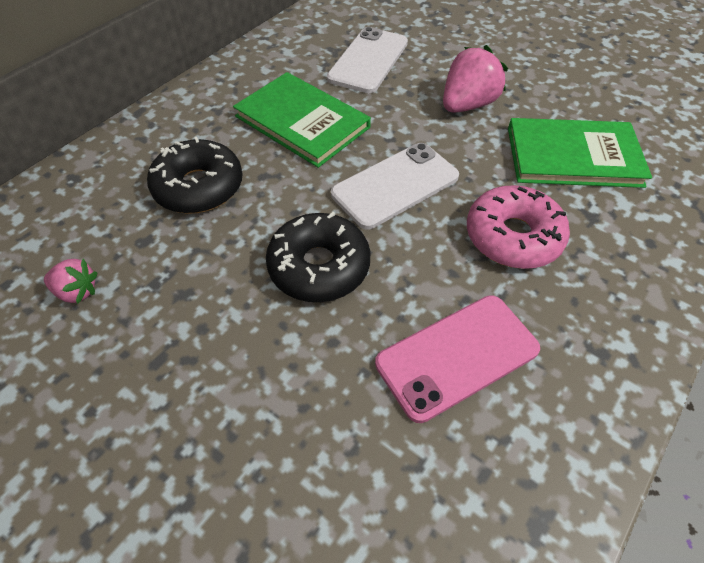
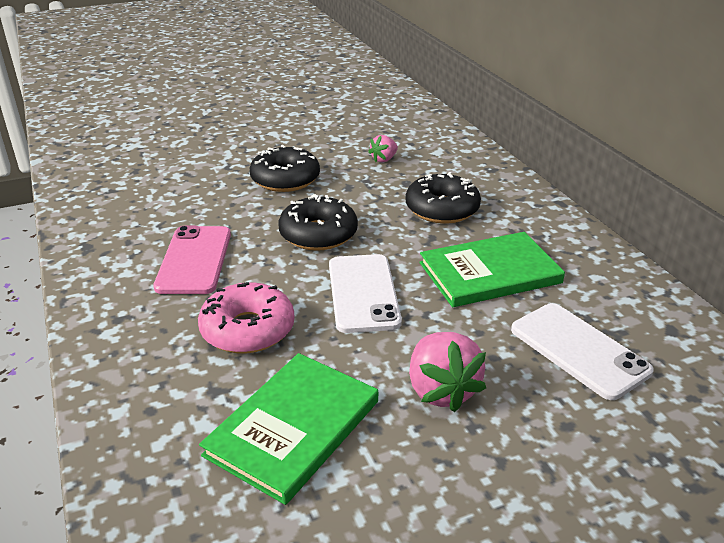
camera: 120 degrees right, 20 degrees down
(194, 381) = (285, 179): none -> black donut

